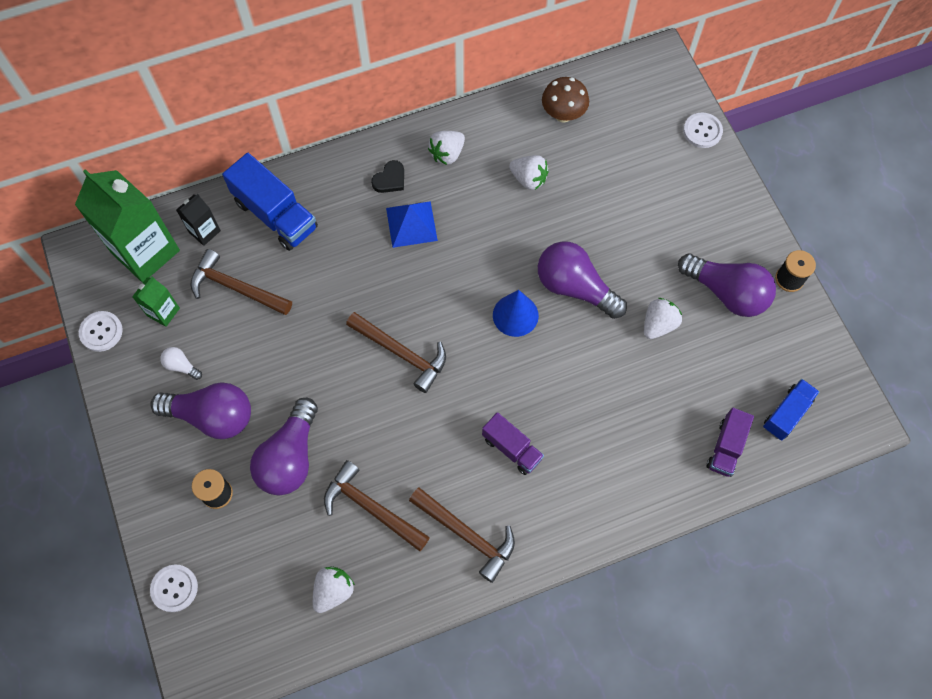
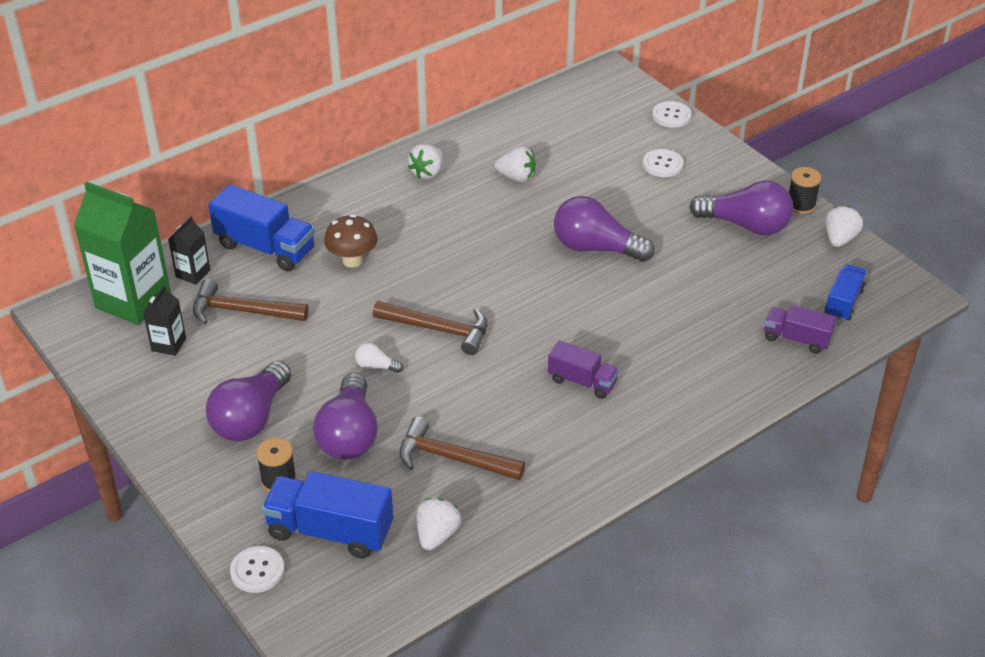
camera: 15 degrees left, 25 degrees down
(101, 332) = (104, 373): white button -> white button (663, 164)
(163, 312) = (168, 344): green carton -> black carton
(181, 366) = (203, 384): white light bulb -> white light bulb (376, 366)
(212, 416) = (251, 418): purple light bulb -> purple light bulb turned 120 degrees clockwise
(245, 561) = (330, 531): none -> blue truck
(390, 179) = (376, 201): black heart -> none
(411, 224) = (411, 230): blue pyramid -> none
(467, 534) = (563, 459): brown hammer -> none
(515, 315) = (544, 279): blue cone -> none
(563, 114) = (532, 126): brown mushroom -> brown mushroom (352, 260)
(658, 324) = (690, 260): white strawberry -> white strawberry (840, 239)
(726, 447) = (796, 339): purple truck -> purple truck turned 105 degrees clockwise

